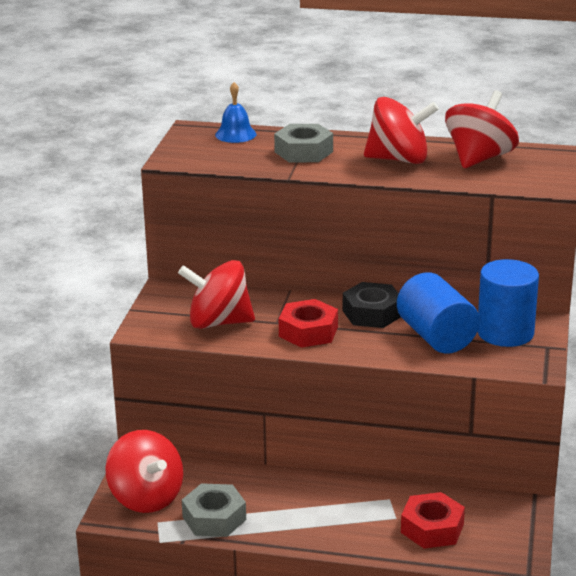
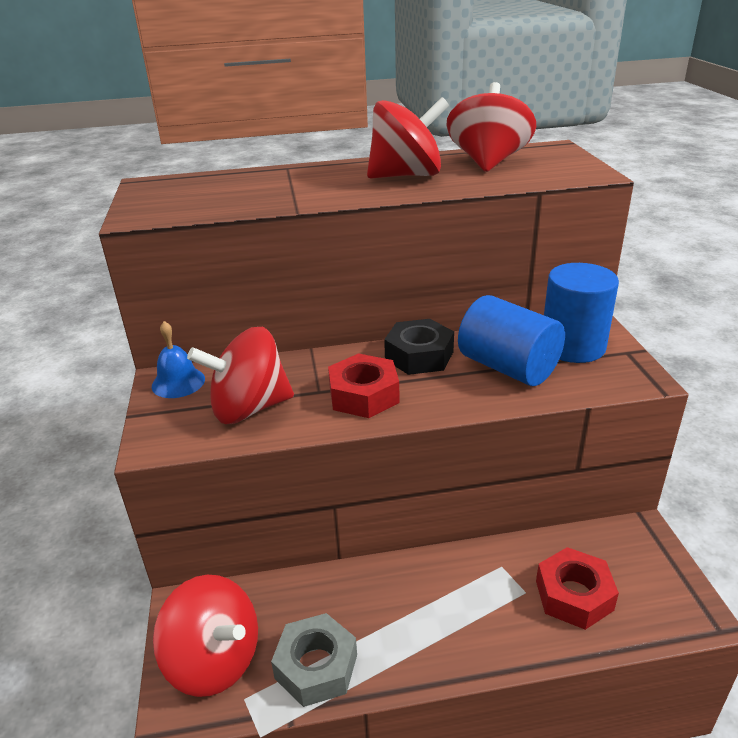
camera: 20 degrees left, 5 degrees up
(235, 134) = (202, 181): blue bell -> blue bell (178, 382)
(304, 152) = (294, 185): grey nut -> none

